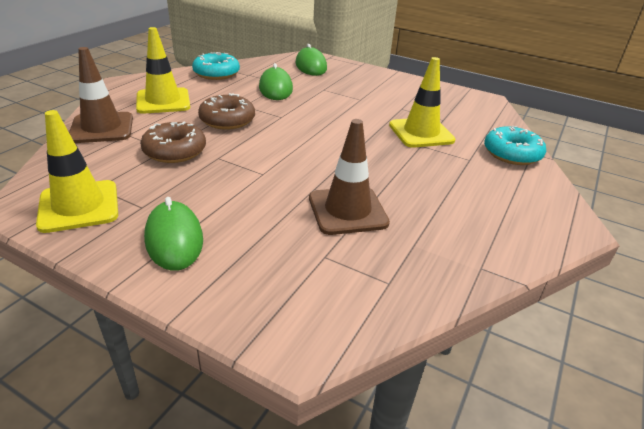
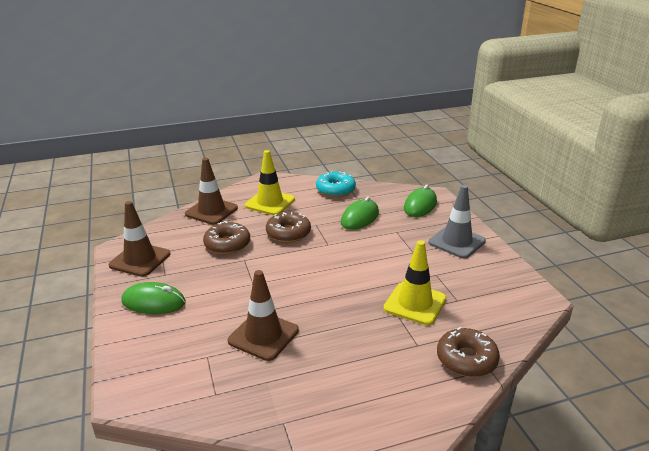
camera: 45 degrees right, 5 degrees down
(79, 206) = (140, 260): yellow traffic cone -> brown traffic cone
(174, 239) = (153, 302): green mouse -> green mouse turned 75 degrees clockwise
(379, 82) = (456, 242): none -> grey traffic cone
(512, 154) = (466, 359): turquoise donut -> brown donut

